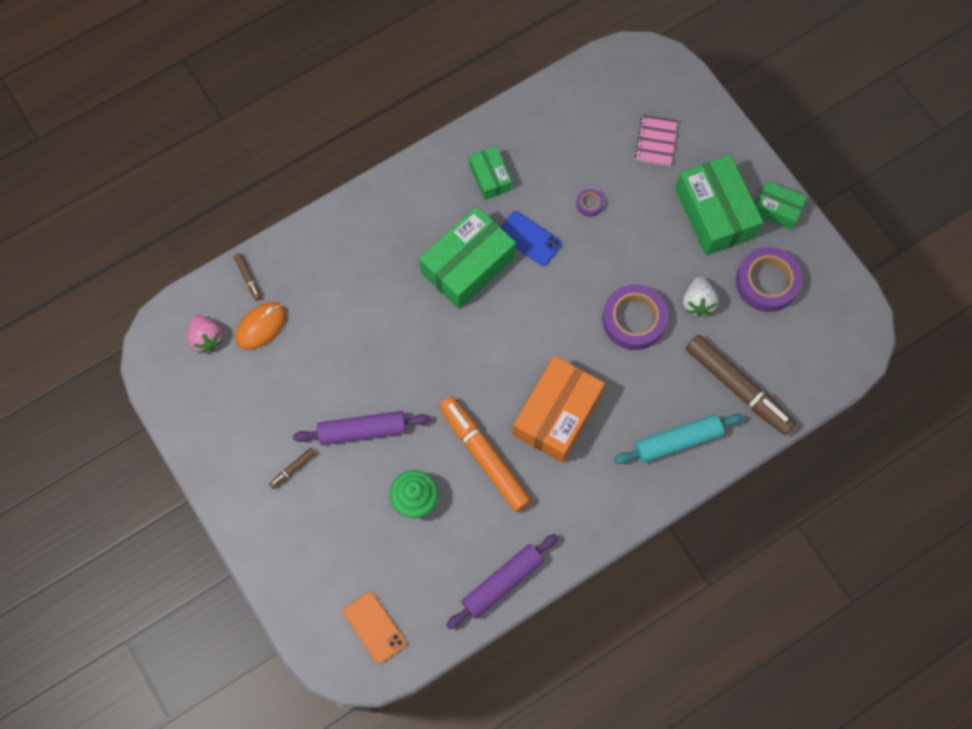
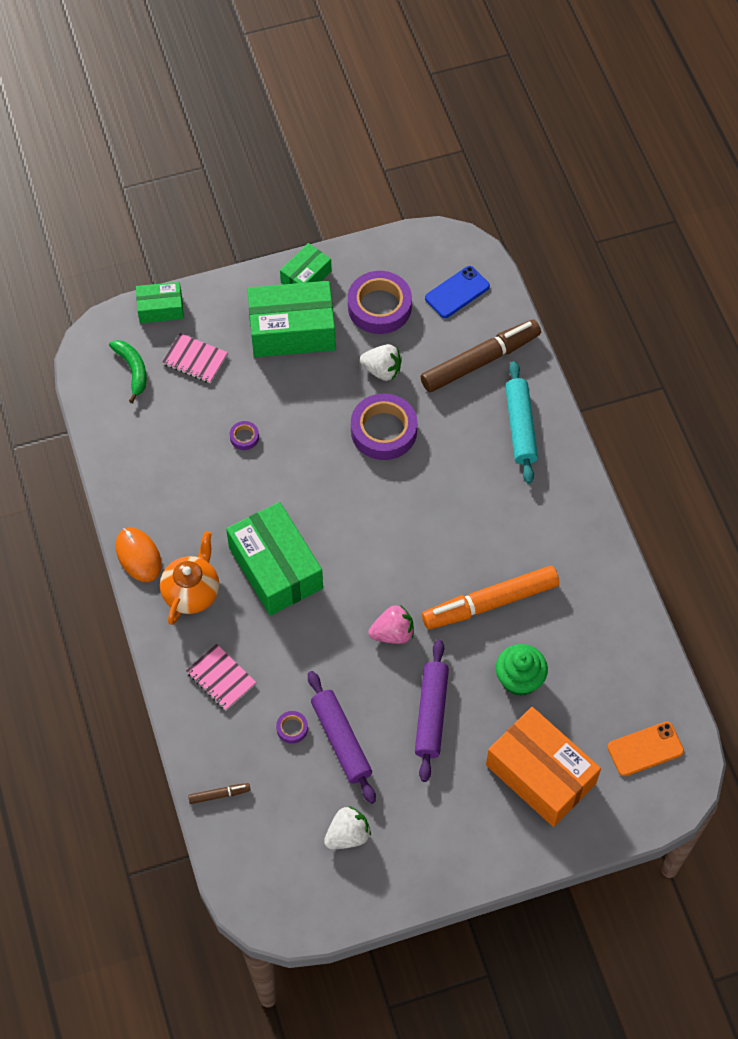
camera: 75 degrees left, 10 degrees down
(207, 338) = (278, 854): pink strawberry -> pink strawberry (393, 633)
(235, 389) = (347, 835): none -> white strawberry
(261, 326) = (281, 793): orange mouse -> orange mouse (138, 556)
(293, 469) = (456, 793): brown marker -> none
(321, 319) = (292, 728): none -> purple tape
(353, 250) = (221, 678): none -> pink notebook
(426, 204) = (192, 592): none -> orange teapot
(490, 177) = (181, 522): green box -> green box (160, 308)
(502, 582) = (625, 618): purple rolling pin -> purple rolling pin (341, 740)
(529, 239) = (264, 502): blue phone -> blue phone (457, 292)
(557, 414) = (464, 525): orange box -> orange box (540, 774)
(628, 94) = (132, 370): none -> green banana

